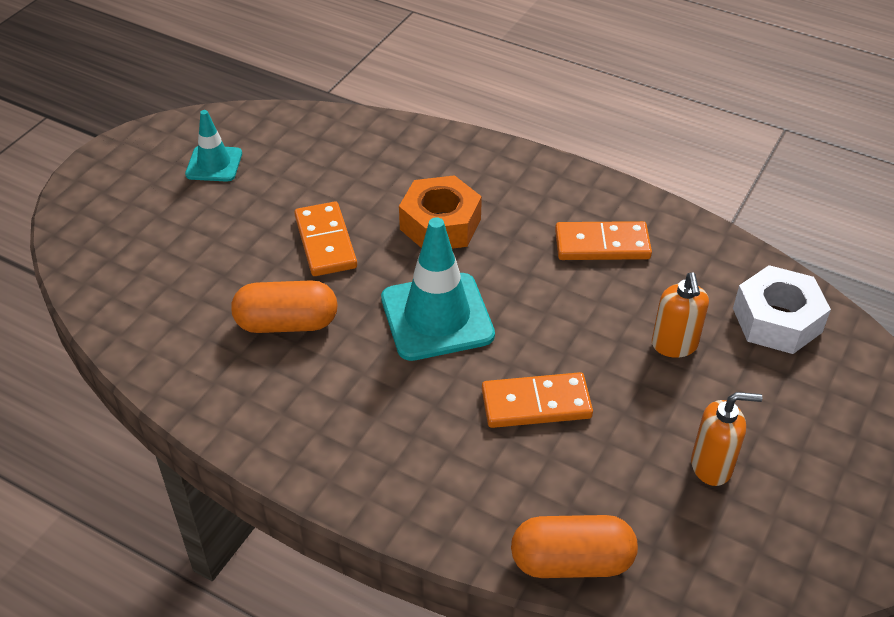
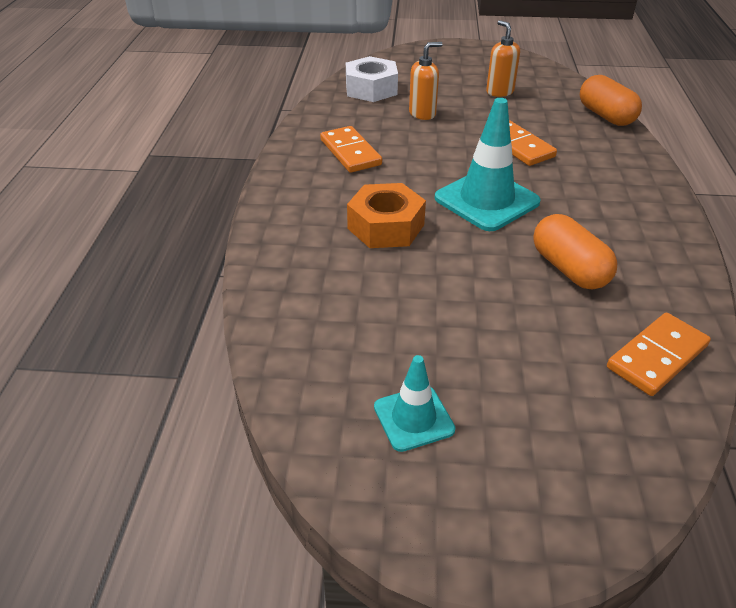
camera: 115 degrees left, 5 degrees down
(325, 242) = (460, 282): orange domino -> orange domino (657, 356)

